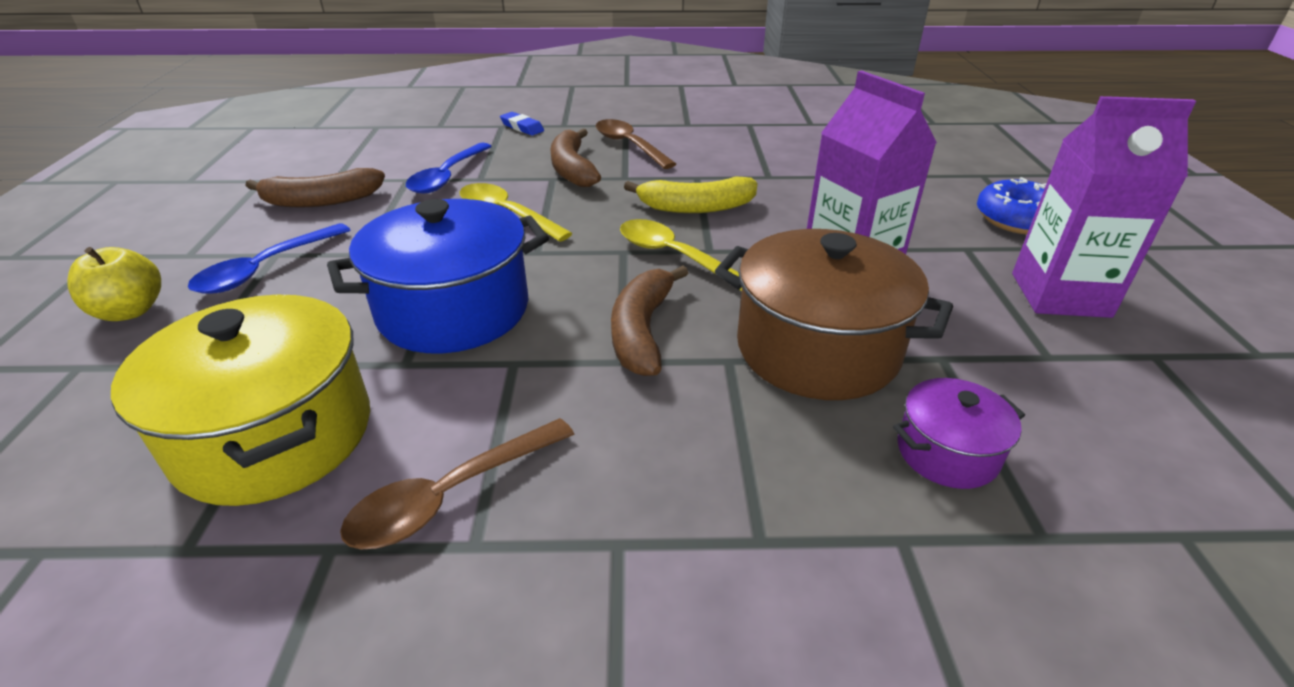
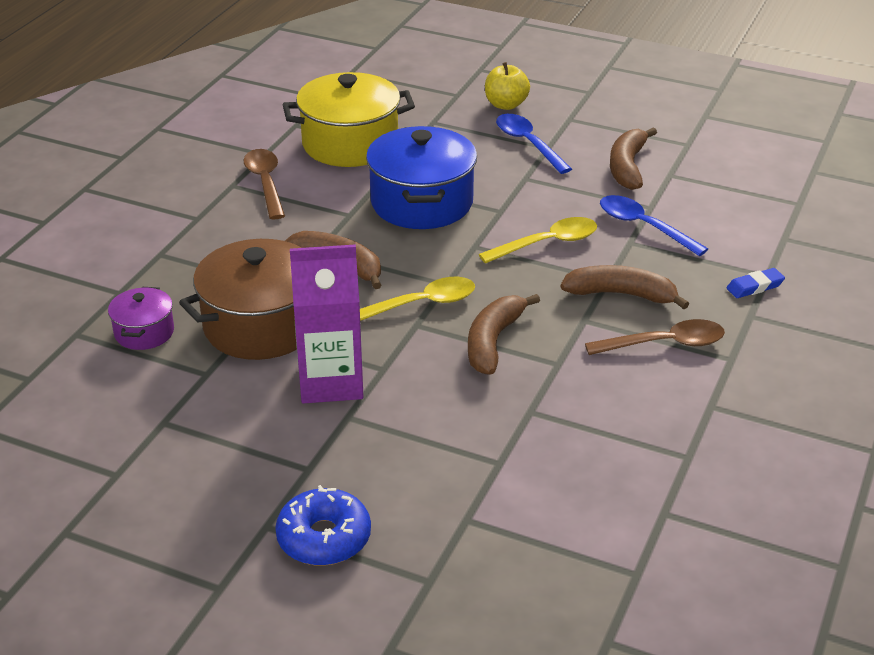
camera: 115 degrees right, 0 degrees up
(696, 207) = (493, 341): yellow banana -> brown banana
(1060, 295) = (208, 477): purple carton -> none

